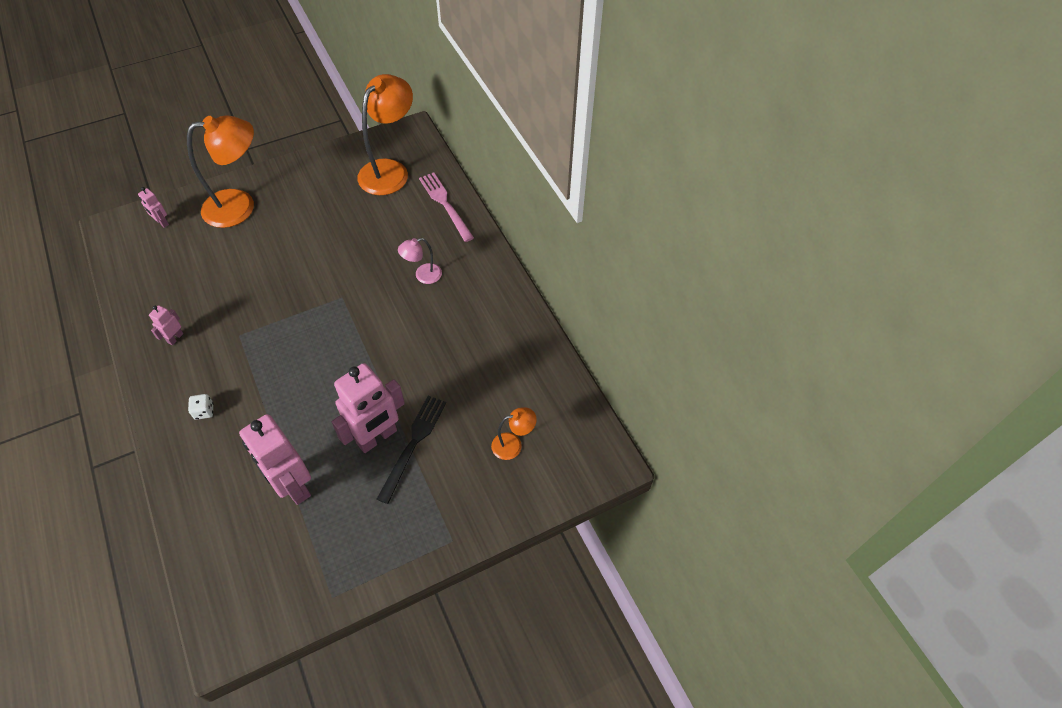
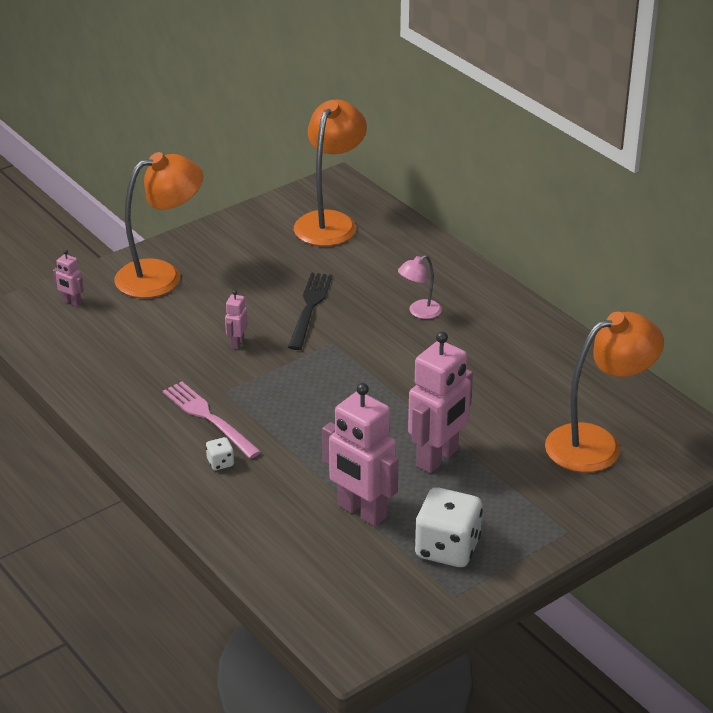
camera: 10 degrees left, 20 degrees down
(175, 338) = (148, 404): pink robot -> pink robot (237, 343)
(346, 541) = (447, 548): none -> white dice
(413, 444) = (482, 458): black fork -> black fork (310, 308)
(445, 204) = (413, 245): pink fork -> pink fork (209, 418)
(513, 444) = (597, 444): orange lamp -> orange lamp, size x2.08

